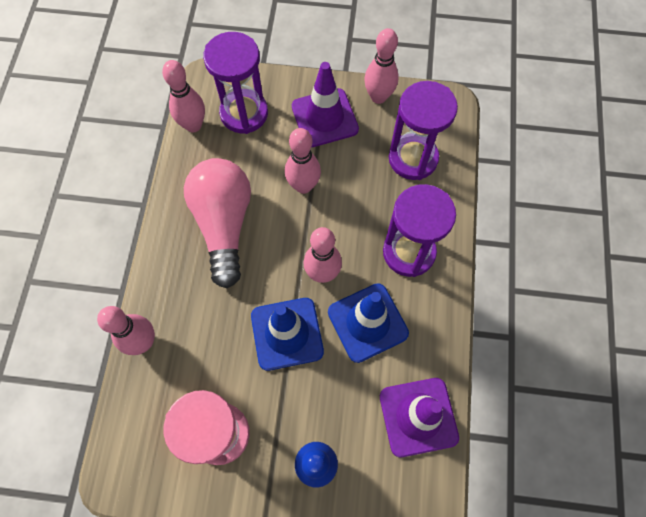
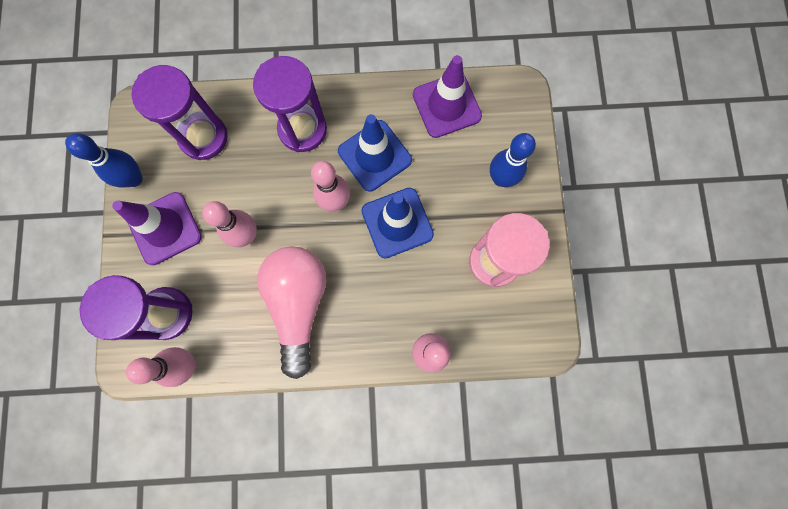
camera: 100 degrees left, 10 degrees up
(224, 224) = (298, 304): pink light bulb -> pink light bulb turned 105 degrees clockwise
(378, 97) = (134, 179): pink bowling pin -> blue bowling pin

